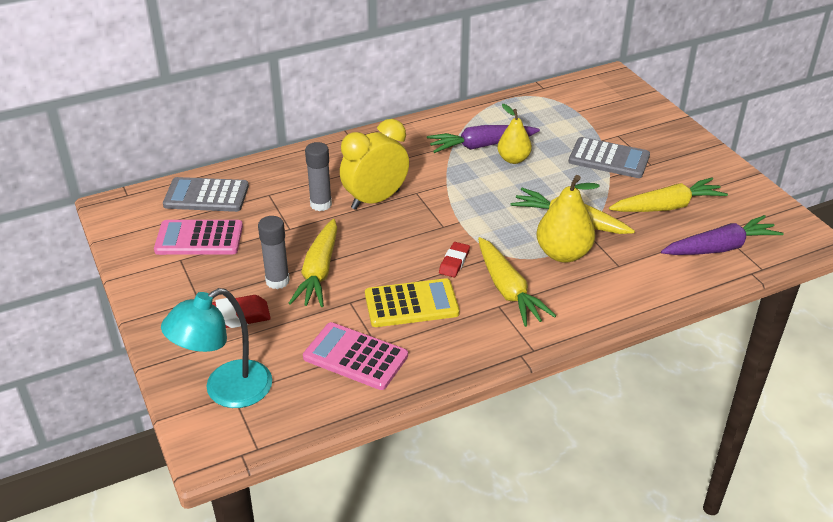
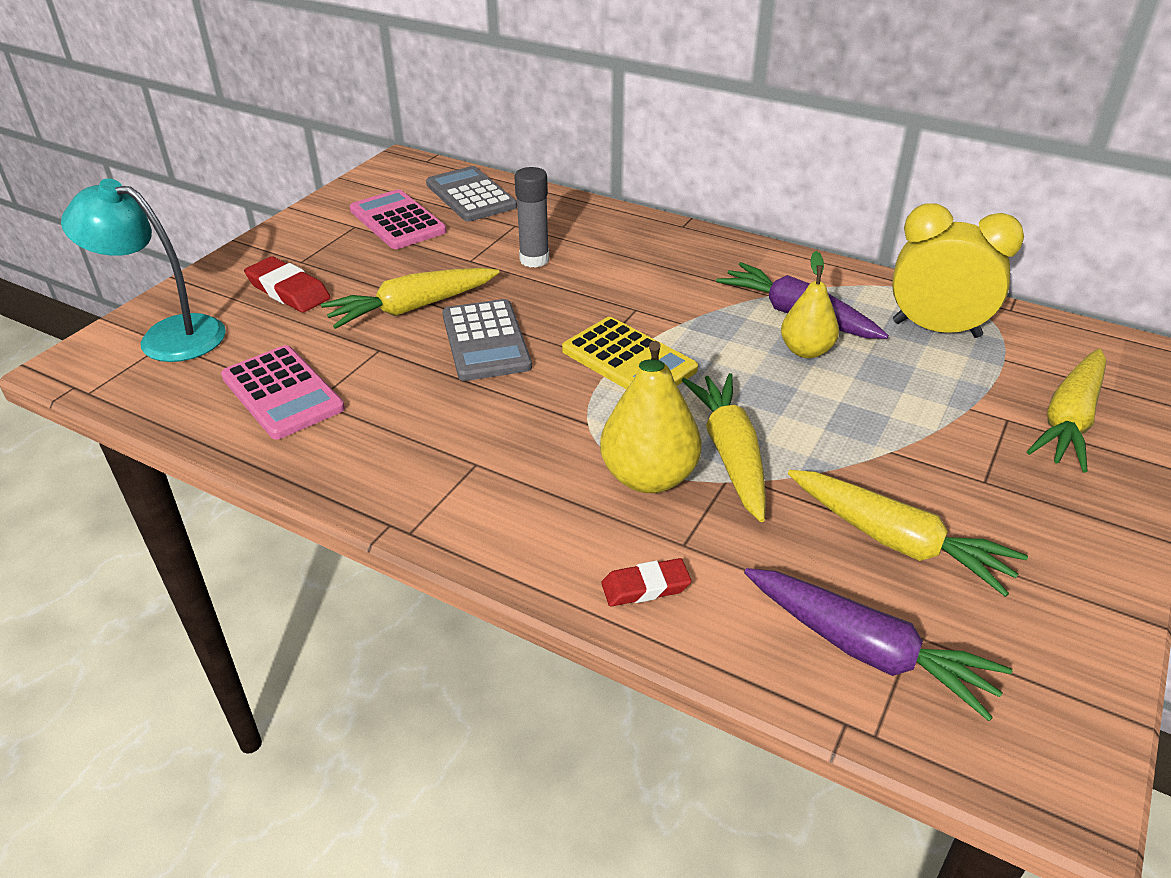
camera: 55 degrees right, 0 degrees up
(277, 281) = (372, 290): grey glue stick -> none
(355, 357) = (282, 393): pink calculator -> pink calculator turned 150 degrees clockwise
(375, 200) = (585, 288): yellow clock -> yellow clock (936, 329)
(411, 304) = (414, 393): yellow calculator -> yellow calculator (629, 360)
(454, 262) = (528, 391): red eraser -> red eraser (645, 587)
(508, 290) = (516, 459): yellow carrot -> yellow carrot (1069, 421)
(609, 159) = (934, 433): grey calculator -> grey calculator (486, 341)

